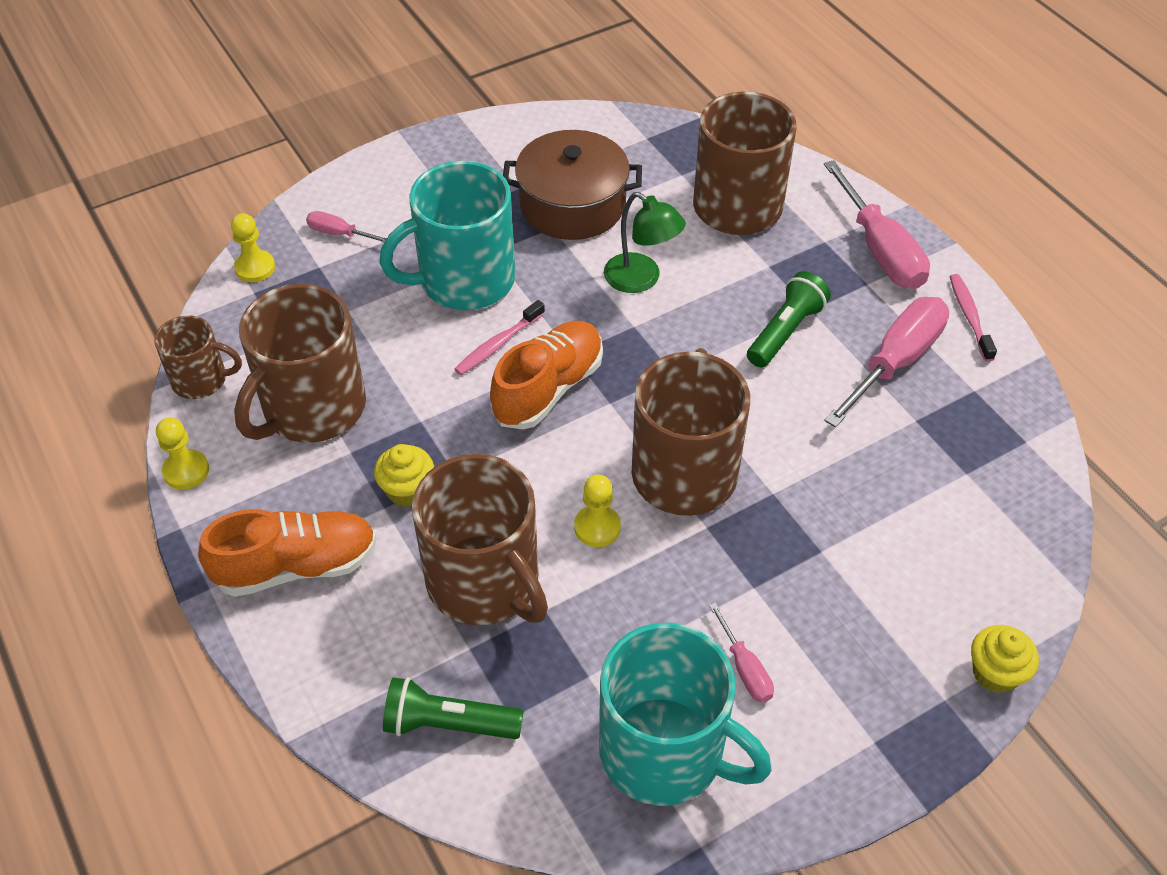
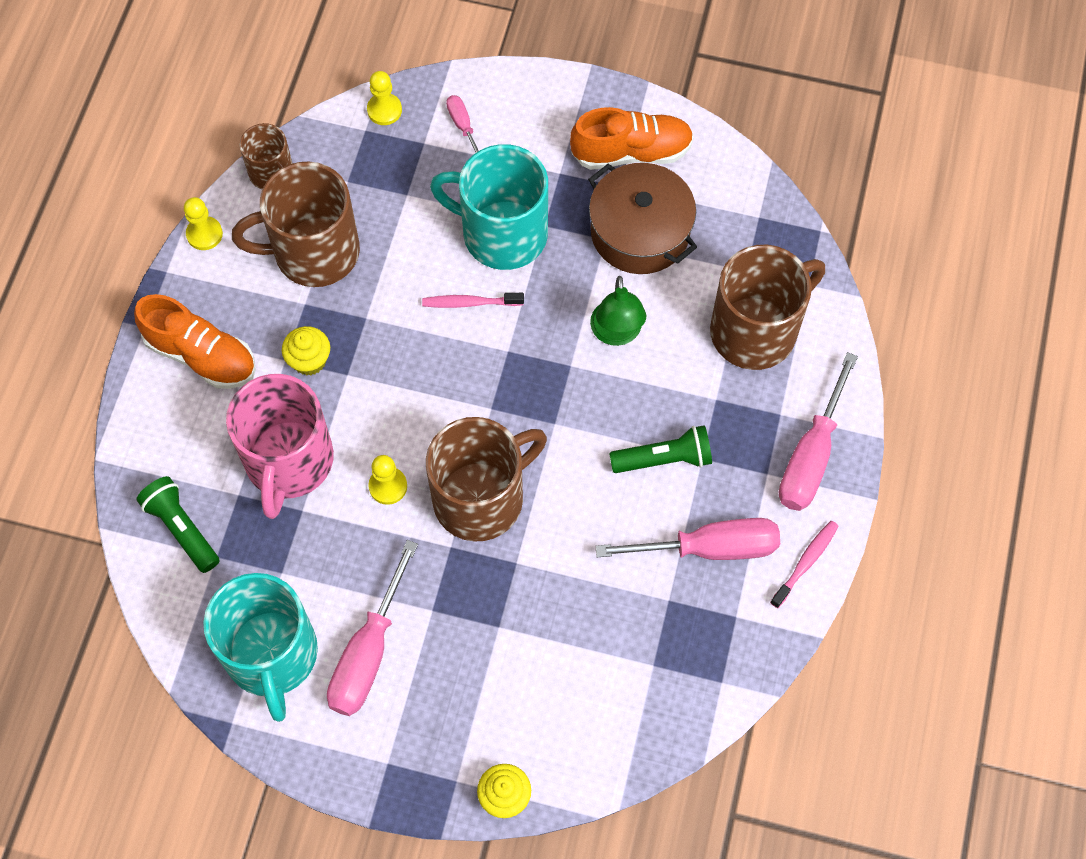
camera: 45 degrees right, 15 degrees up
(485, 582) = (288, 462): brown mug -> pink mug
(548, 389) = (465, 364): orange shoe -> orange shoe (631, 152)
(744, 668) = (369, 652): pink screwdriver -> pink screwdriver, size x2.02

